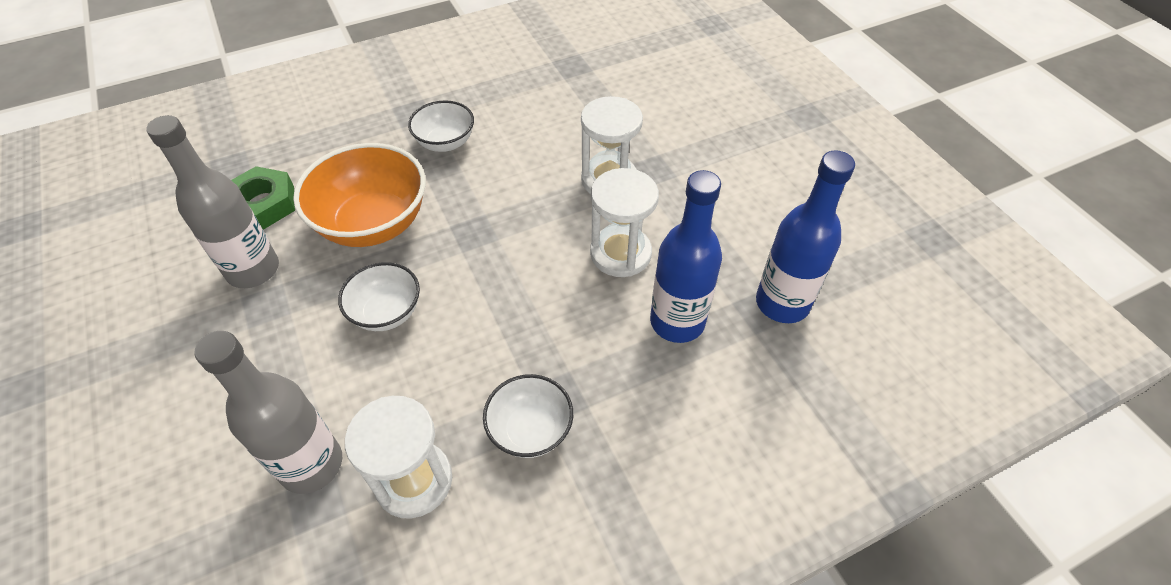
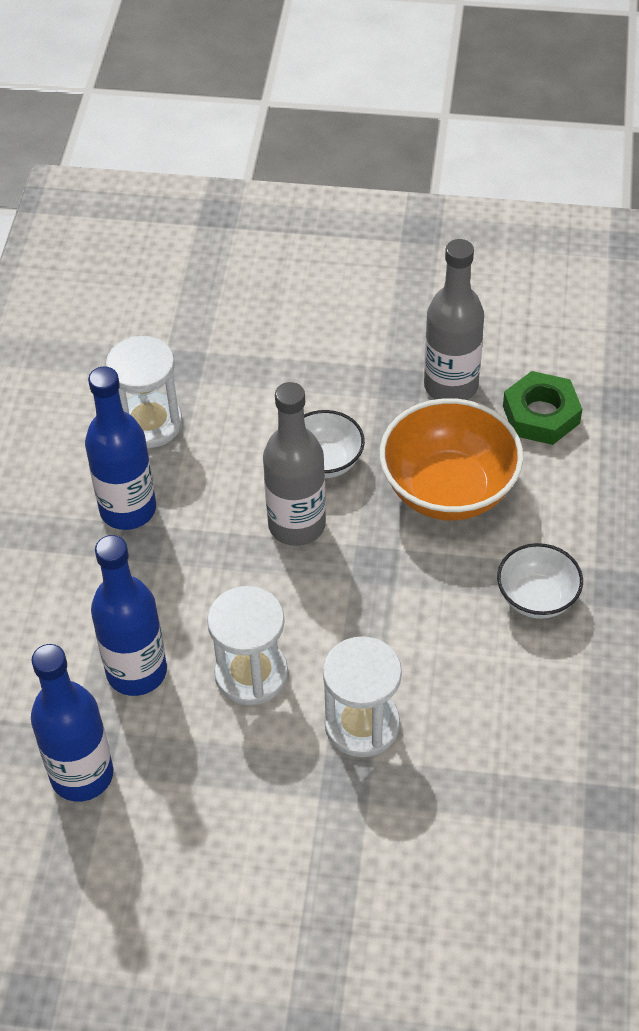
camera: 125 degrees right, 0 degrees up
(311, 464) = (214, 371): grey bottle -> grey bottle (297, 525)
(530, 430) = (128, 509): white bowl -> blue bottle

